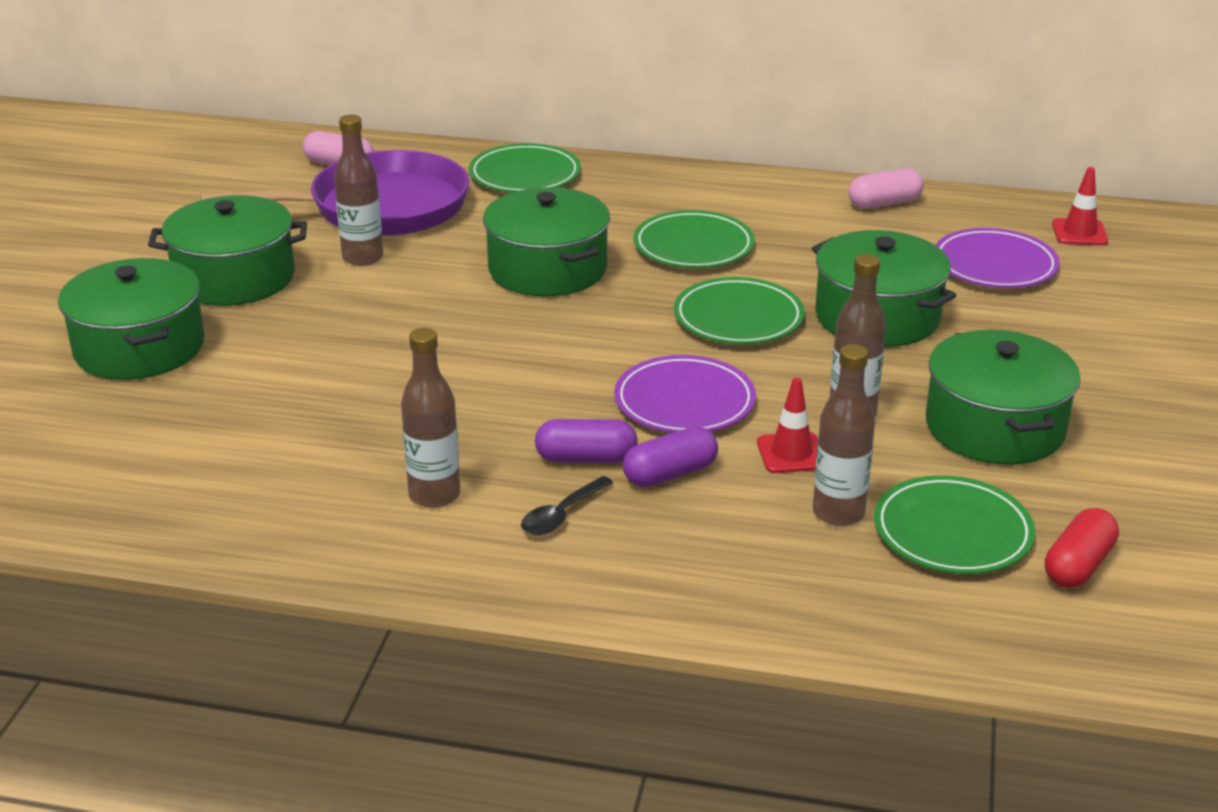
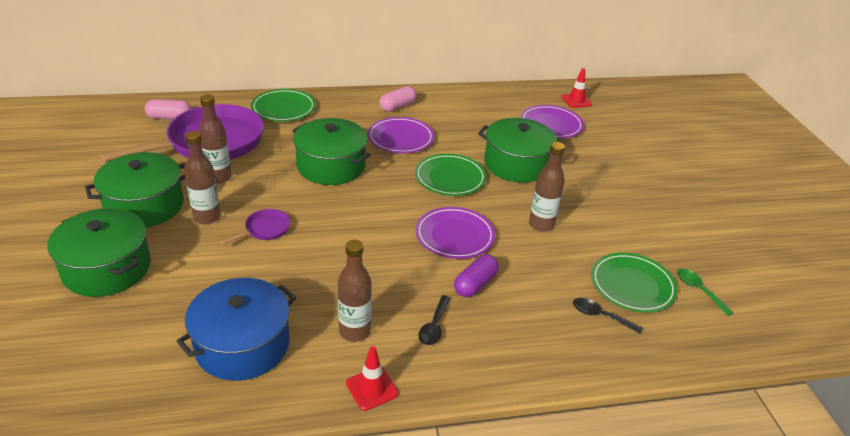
camera: 25 degrees left, 5 degrees up
(264, 477) = (242, 345): none -> blue pot
(387, 338) = (265, 229): none -> purple pan
(586, 458) = (425, 285): purple capsule -> none
(693, 246) = (400, 138): green plate -> purple plate
(791, 453) = (527, 256): red traffic cone -> red traffic cone (372, 388)
(838, 513) = (573, 288): brown bottle -> brown bottle (207, 217)
(856, 562) = (600, 316): none -> black spoon
(884, 203) = (478, 98): pink capsule -> pink capsule (397, 106)
(995, 427) = (610, 218): green pot -> none
(1078, 565) = (699, 290): red capsule -> green spoon

